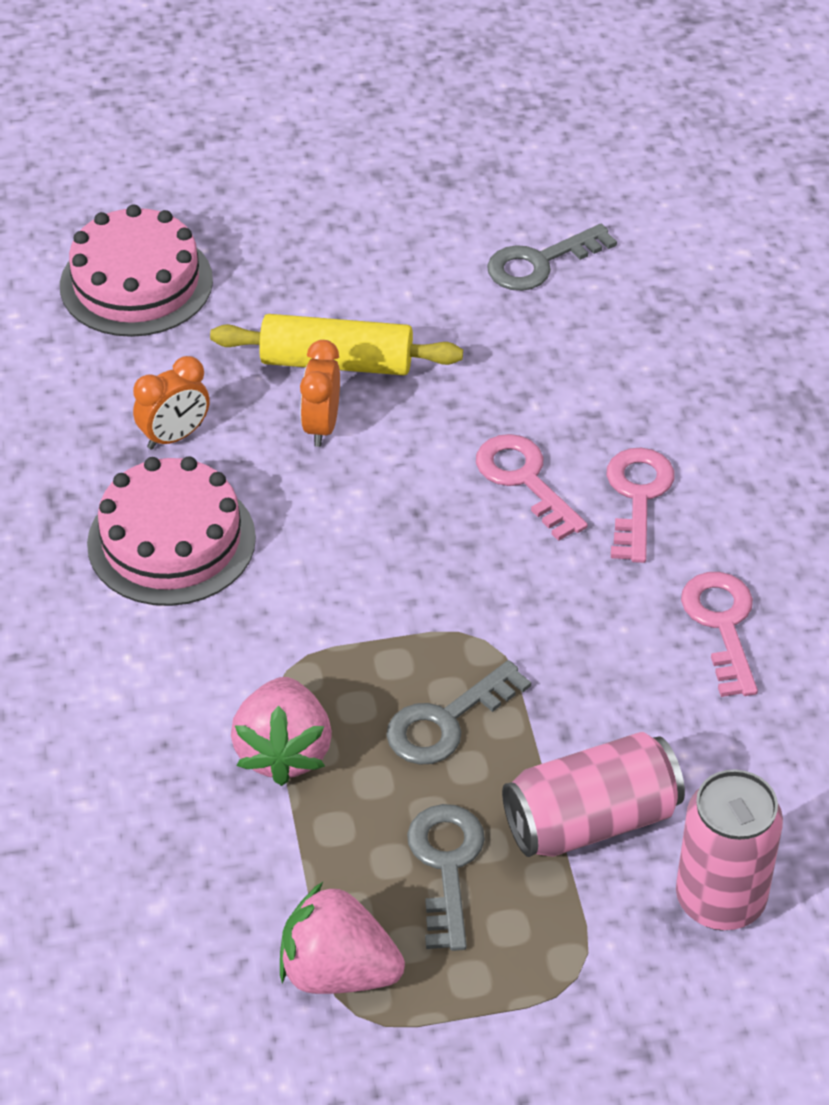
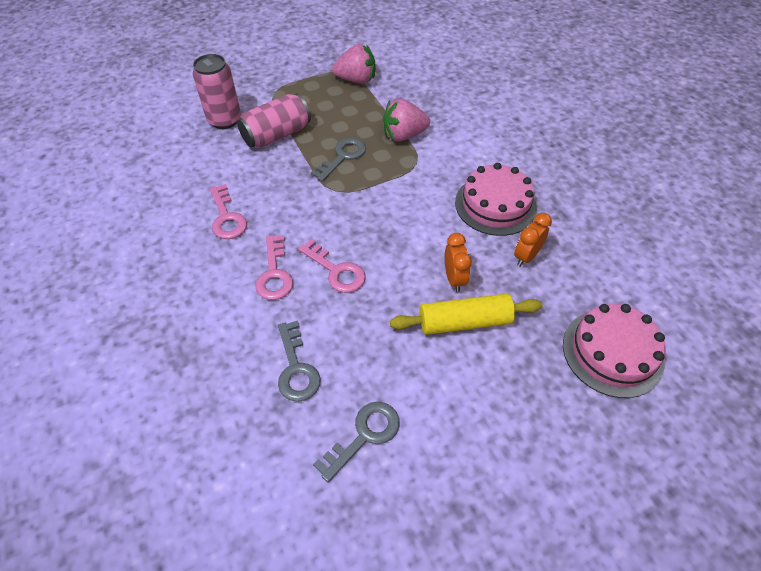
camera: 165 degrees right, 5 degrees up
(283, 751) = (404, 135): pink strawberry -> pink strawberry turned 90 degrees counterclockwise
(446, 866) = (328, 112): grey key -> grey key (296, 368)

